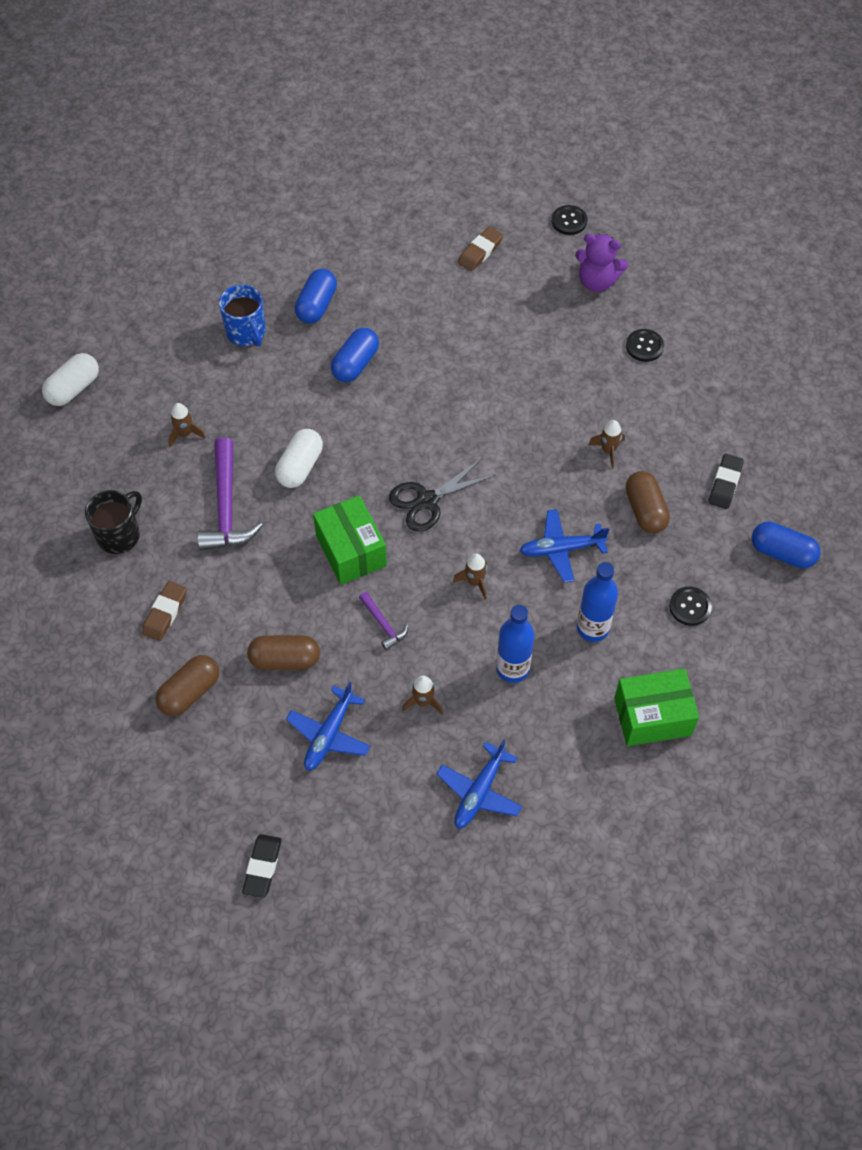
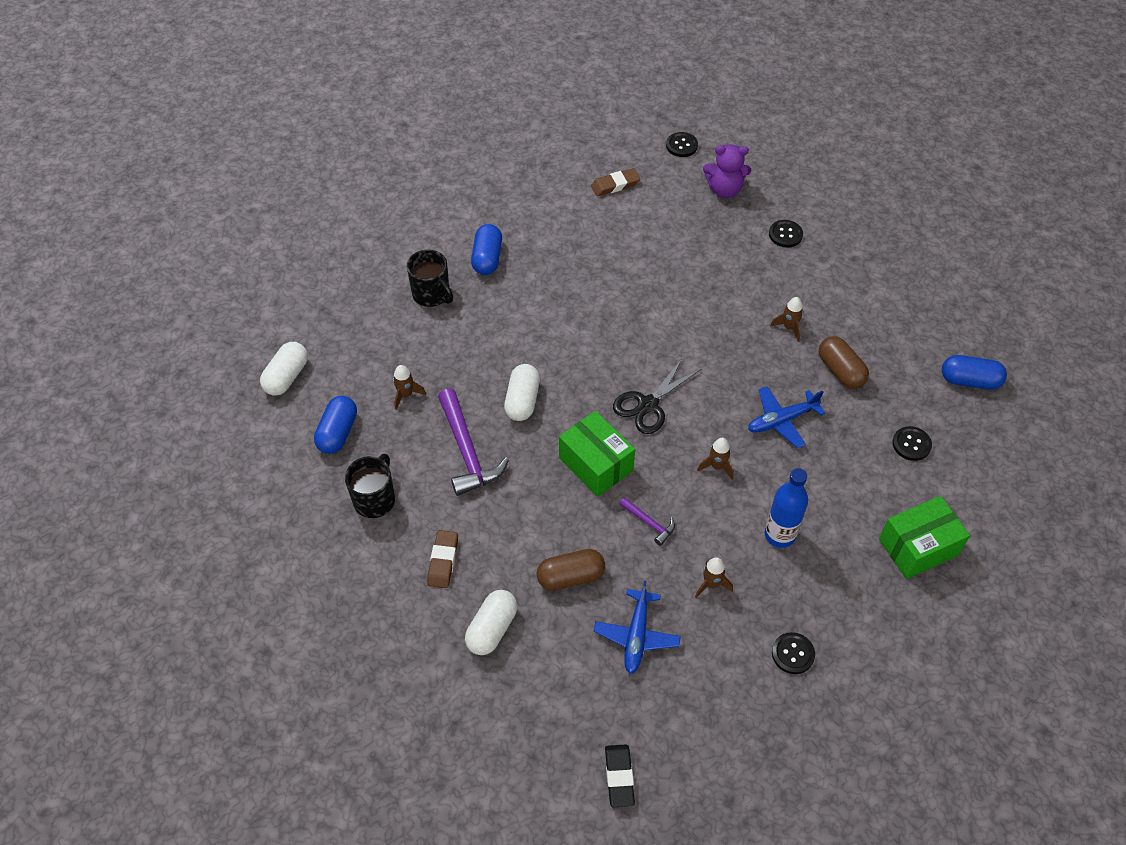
camera: 15 degrees left, 5 degrees down
(190, 692) = (492, 629): brown capsule -> white capsule
(246, 332) = (432, 294): blue mug -> black mug
(355, 364) = (540, 301): blue capsule -> blue capsule (338, 432)
(479, 792) = (793, 654): blue plane -> black button
(480, 252) = (615, 185): brown eraser -> brown eraser turned 45 degrees clockwise
(593, 628) = (836, 482): blue bottle -> none
(725, 483) = (898, 333): black eraser -> none

